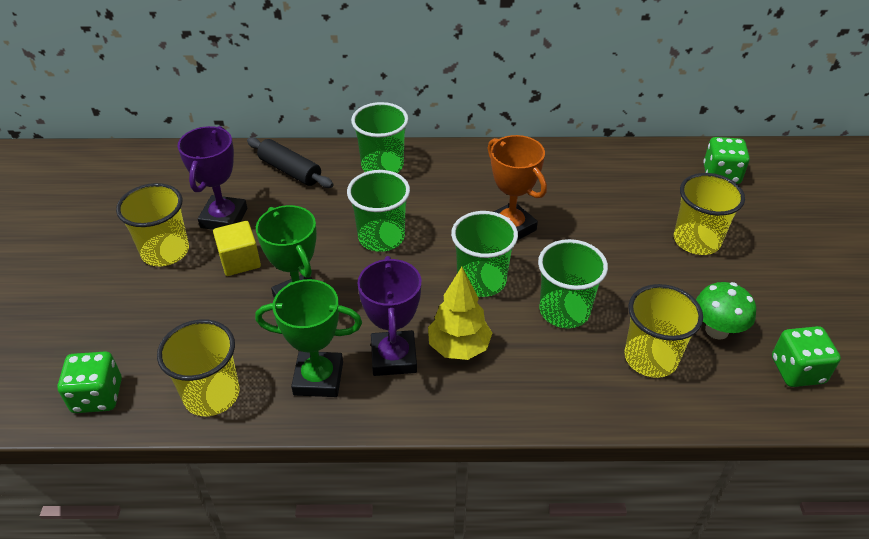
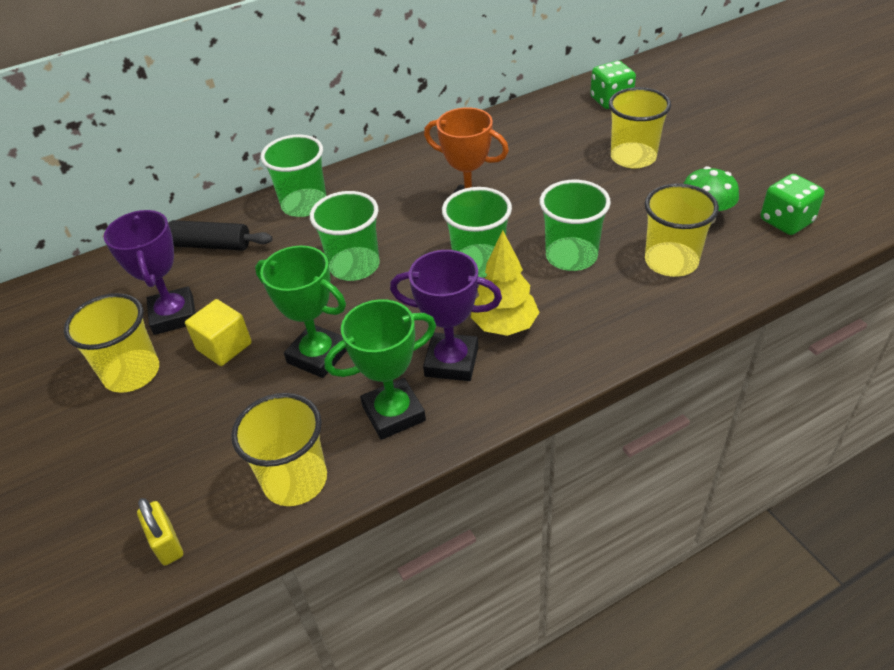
camera: 25 degrees left, 0 degrees up
(97, 396) = (167, 543): green dice -> yellow padlock
(394, 357) = (451, 362): purple trophy -> purple trophy turned 45 degrees counterclockwise

